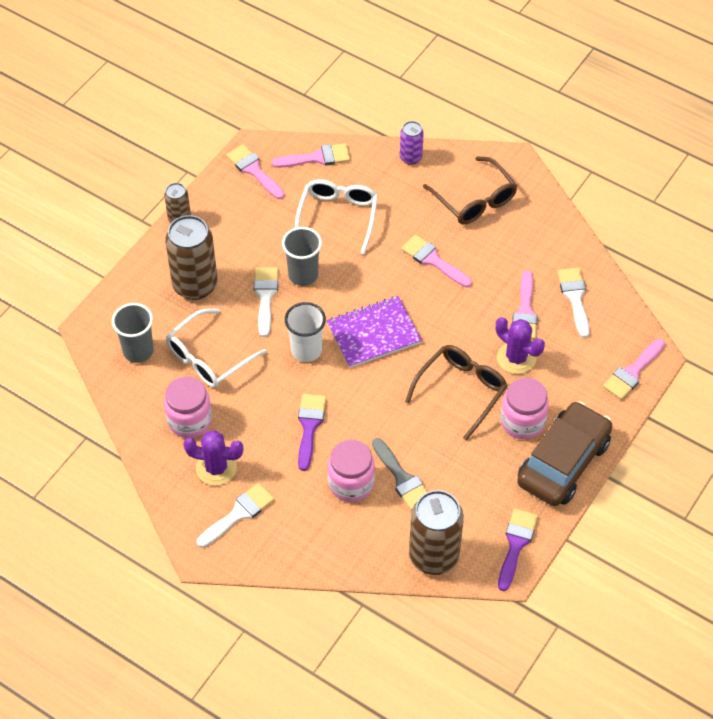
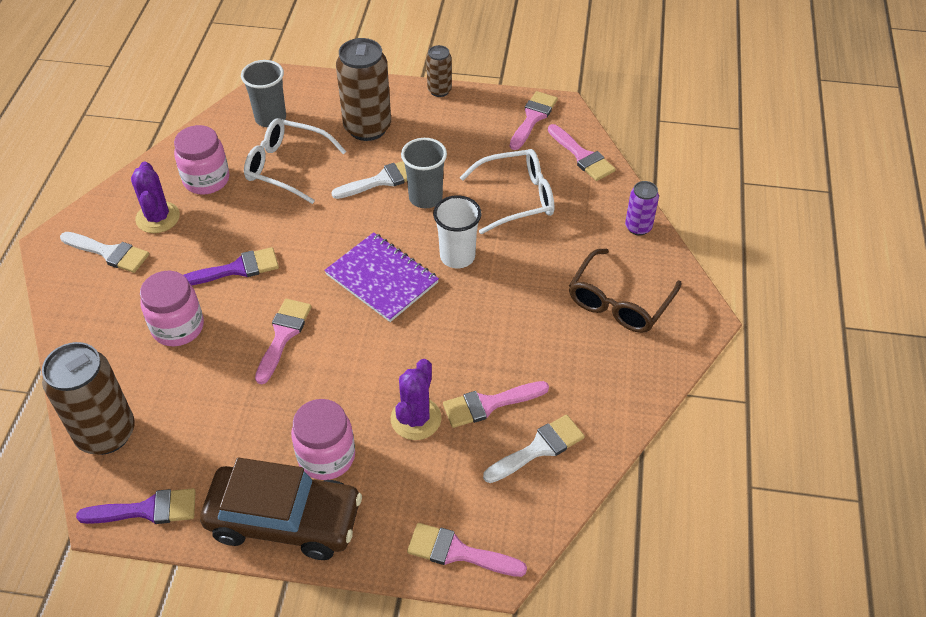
camera: 65 degrees right, 5 degrees down
(306, 350) = (332, 233): white cup -> white cup (457, 256)
(402, 478) = (200, 369): grey brush -> none
(433, 260) = (509, 294): pink brush -> pink brush (283, 335)
(461, 391) = (343, 382): brown glasses -> none

